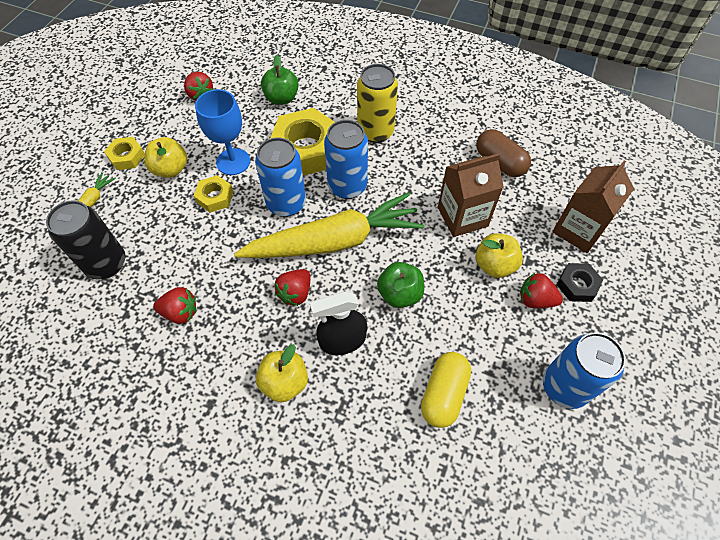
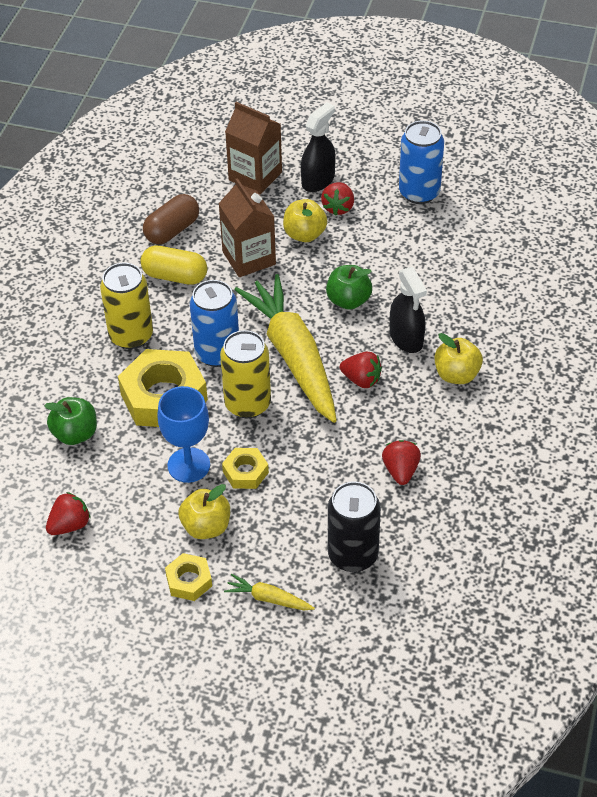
camera: 95 degrees left, 10 degrees down
(286, 203) = (247, 404): blue can -> yellow can
(444, 394) = (443, 266): yellow capsule -> yellow capsule (175, 276)
(577, 285) = (318, 180): black nut -> black spray bottle

